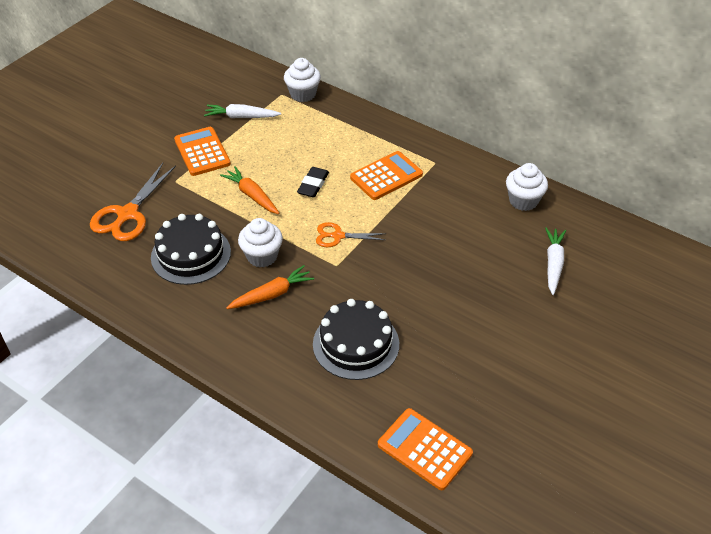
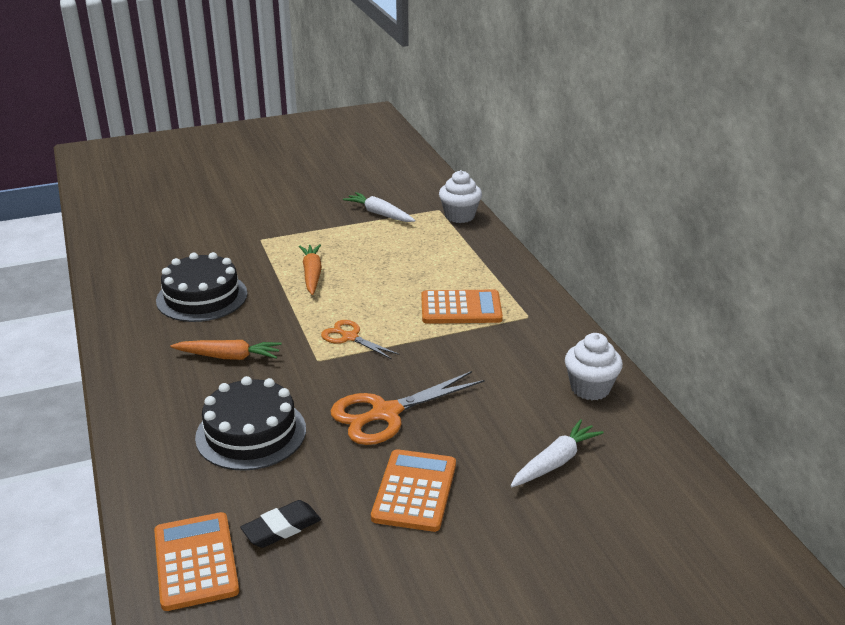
camera: 35 degrees right, 15 degrees down
(128, 214) = (191, 248): orange scissors -> orange scissors (386, 413)
(202, 152) = (311, 227): orange calculator -> orange calculator (415, 491)
(262, 256) = (259, 324): white cupcake -> none
(313, 185) = (379, 288): black eraser -> black eraser (281, 528)

